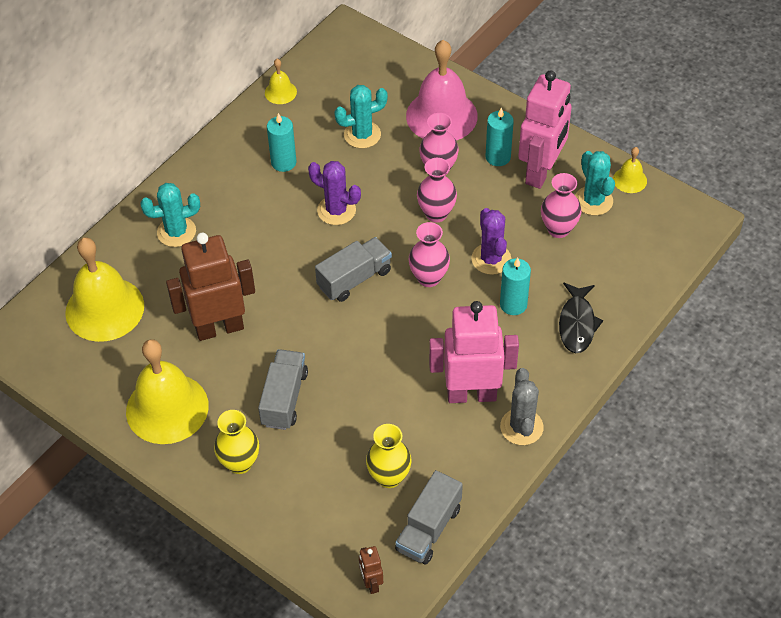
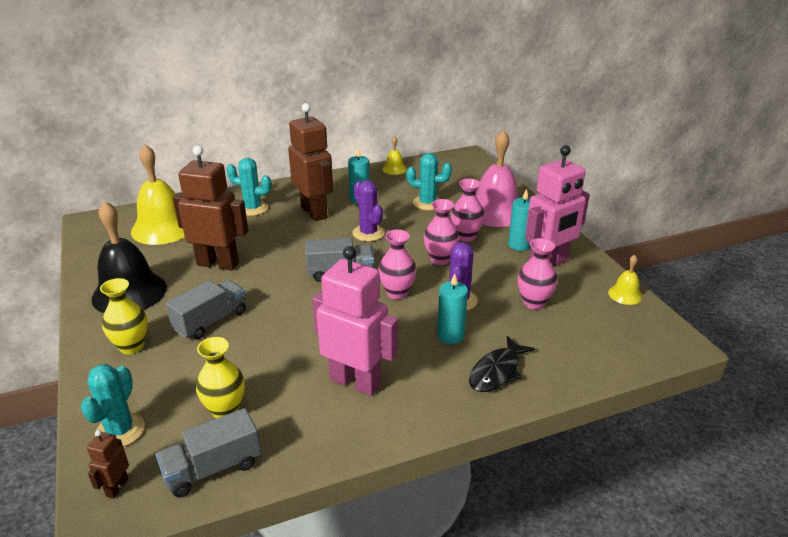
camera: 30 degrees right, 20 degrees down
(167, 408) = (129, 293): yellow bell -> black bell
(251, 206) = (314, 212): none -> brown robot
(521, 427) = (375, 427): grey cactus -> none
(593, 201) = (580, 296): turquoise cactus -> turquoise cactus (120, 430)

